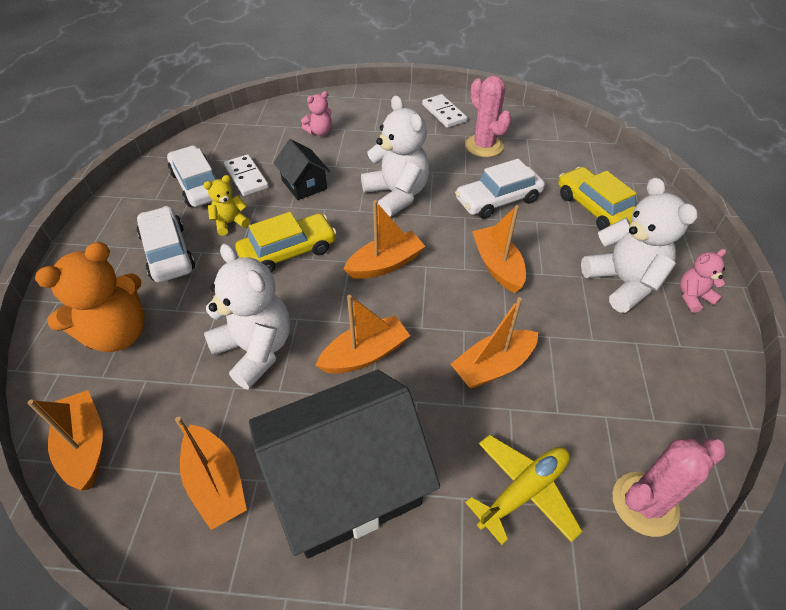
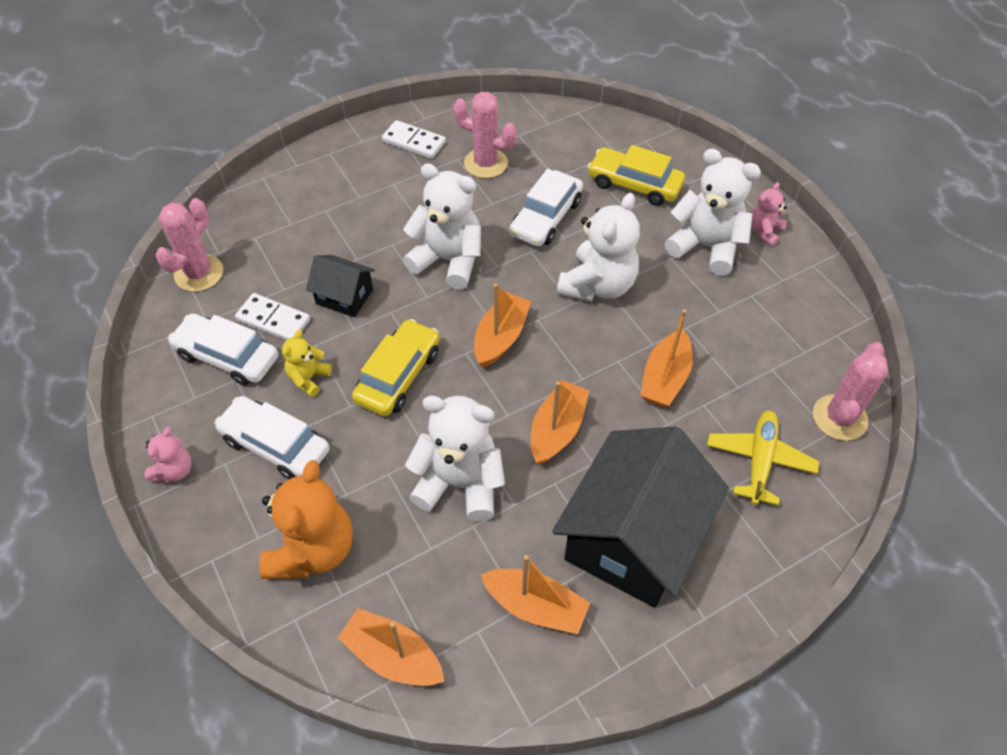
camera: 35 degrees left, 5 degrees up
(232, 131) = (199, 273): none -> pink cactus
(319, 132) = (301, 227): pink teddy bear -> pink teddy bear (174, 470)
(497, 266) = (597, 285): orange boat -> white teddy bear

